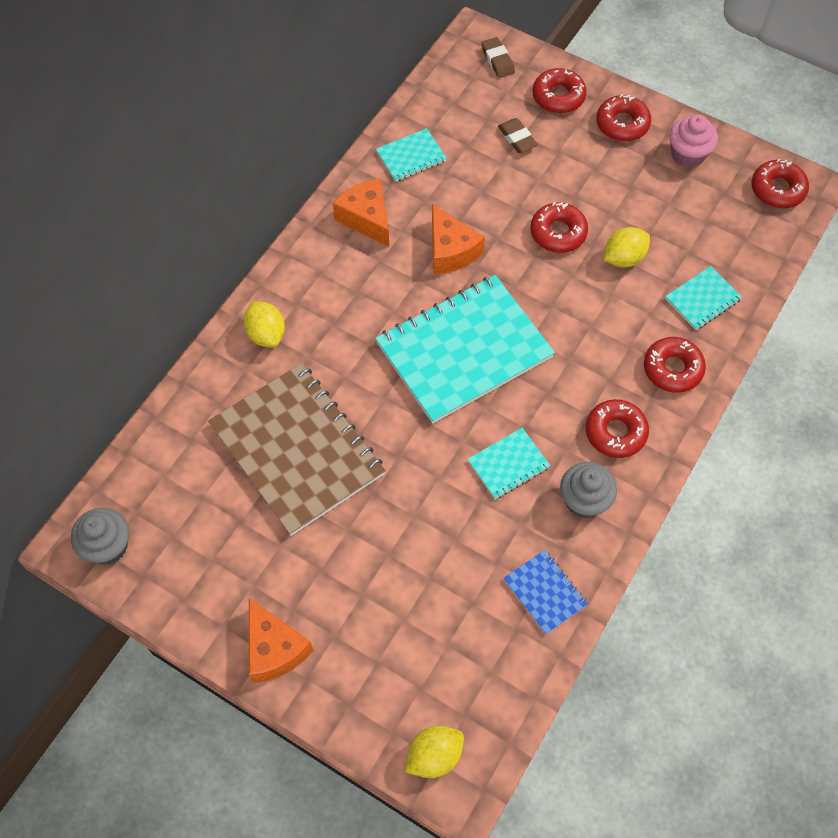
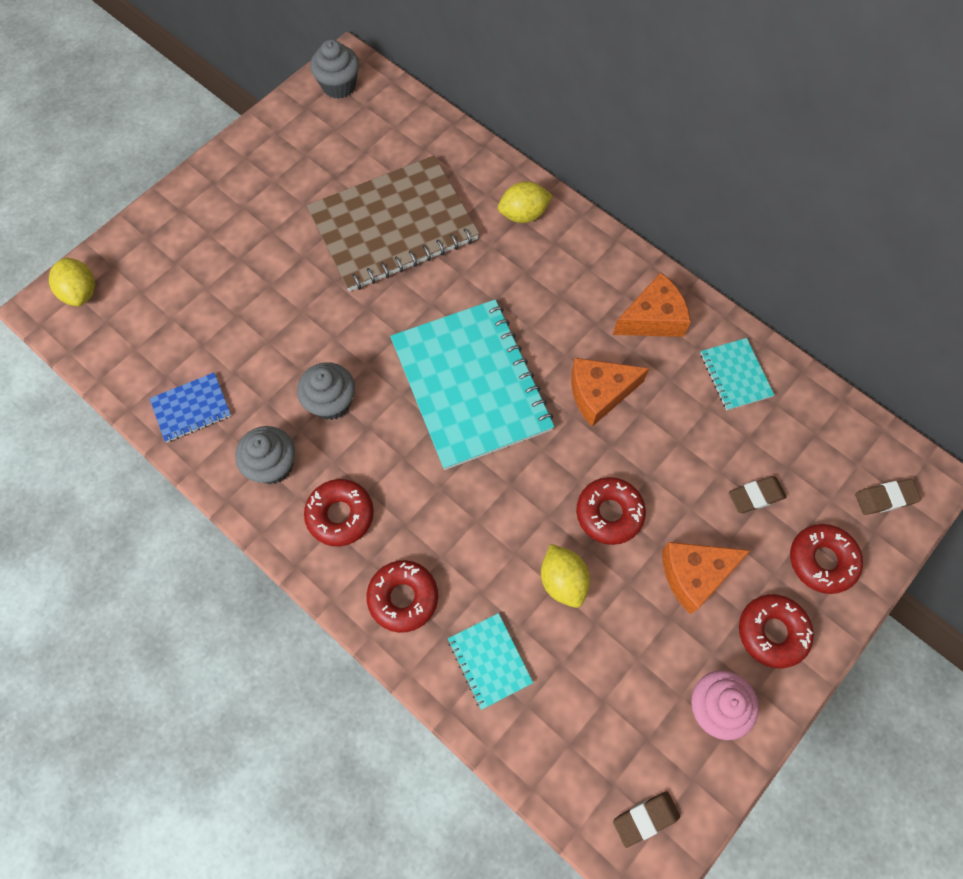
camera: 100 degrees right, 5 degrees up
(274, 649) = (213, 190): orange cheese -> orange cheese (694, 574)
(508, 464) = (331, 402): turquoise notebook -> grey cupcake
(777, 189) = (645, 818): red donut -> brown eraser

